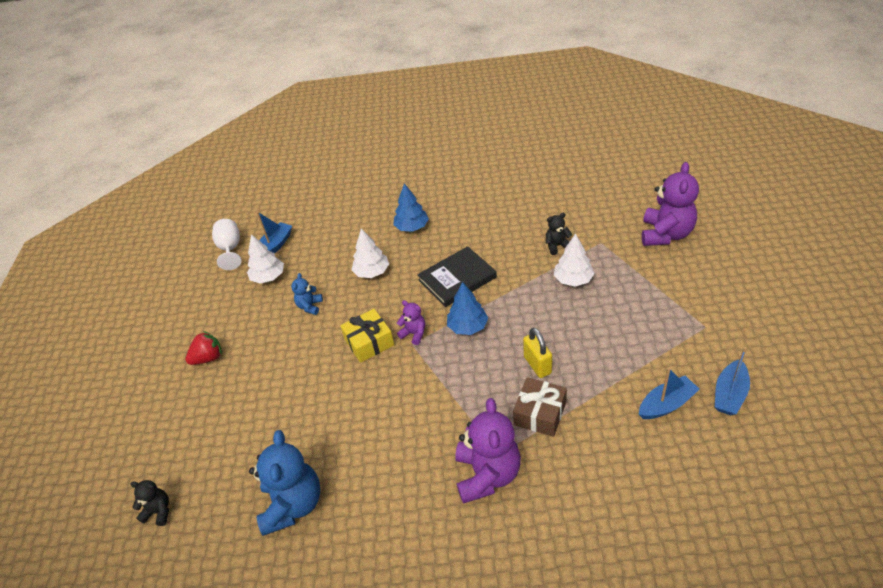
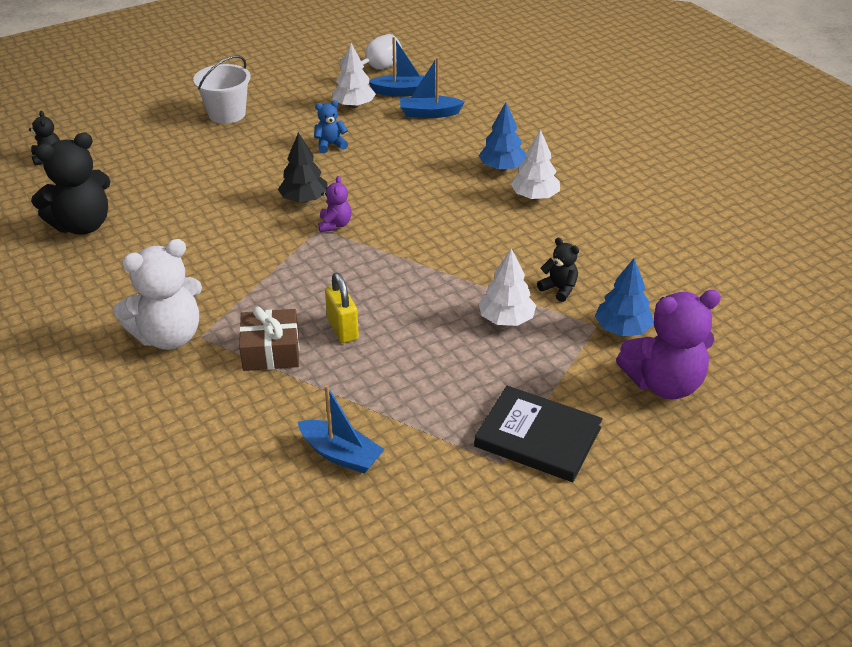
camera: 55 degrees right, 5 degrees down
(208, 358) = (227, 114): red strawberry -> white bucket
(293, 505) = (82, 225): blue teddy bear -> black teddy bear
(369, 342) = (304, 199): yellow gift -> black tree
(372, 272) = (408, 166): white tree -> white tree (535, 196)
(457, 279) = (441, 227): black book -> black book (538, 437)
(468, 327) = (369, 259): blue tree -> blue tree (622, 329)
(487, 475) = (169, 336): purple teddy bear -> white teddy bear
(537, 365) = (343, 329): yellow padlock -> yellow padlock turned 60 degrees counterclockwise
(729, 394) = (391, 512): blue boat -> blue boat (429, 113)

